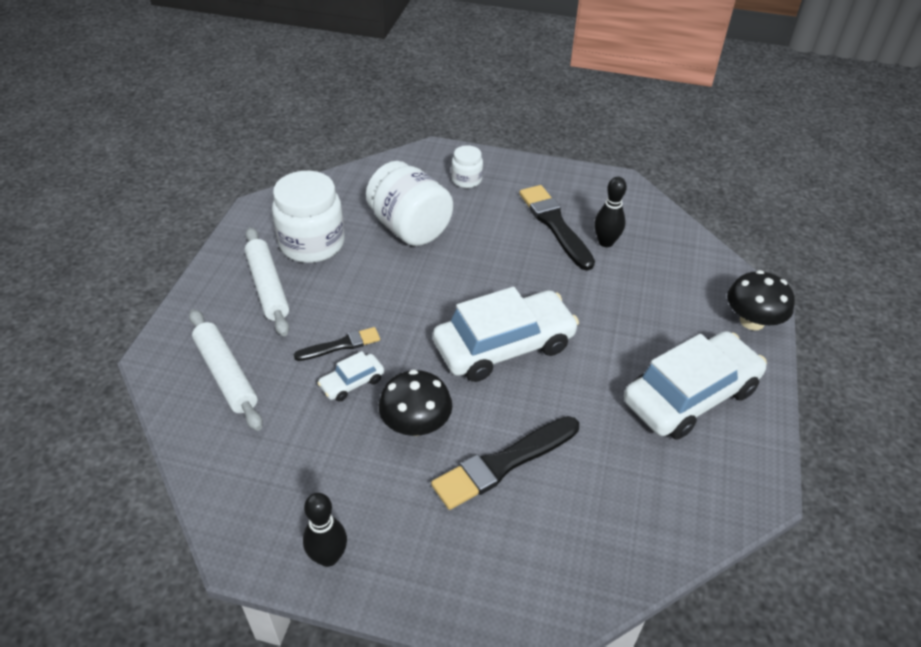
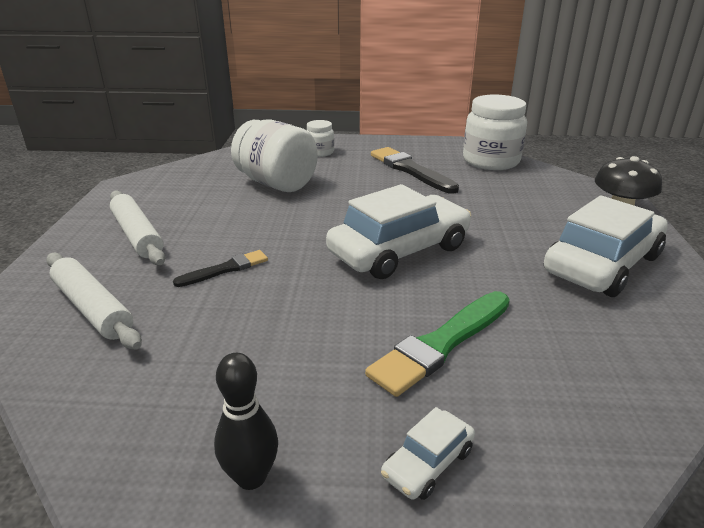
camera: 10 degrees left, 15 degrees down
(312, 244) = (181, 202): white jar -> white jar (491, 161)
(352, 383) = (244, 297): white car -> white car (428, 463)
(416, 424) = (328, 323): black mushroom -> none
(503, 463) = (441, 344): black brush -> green brush
(606, 242) = (461, 176): black bowling pin -> none

